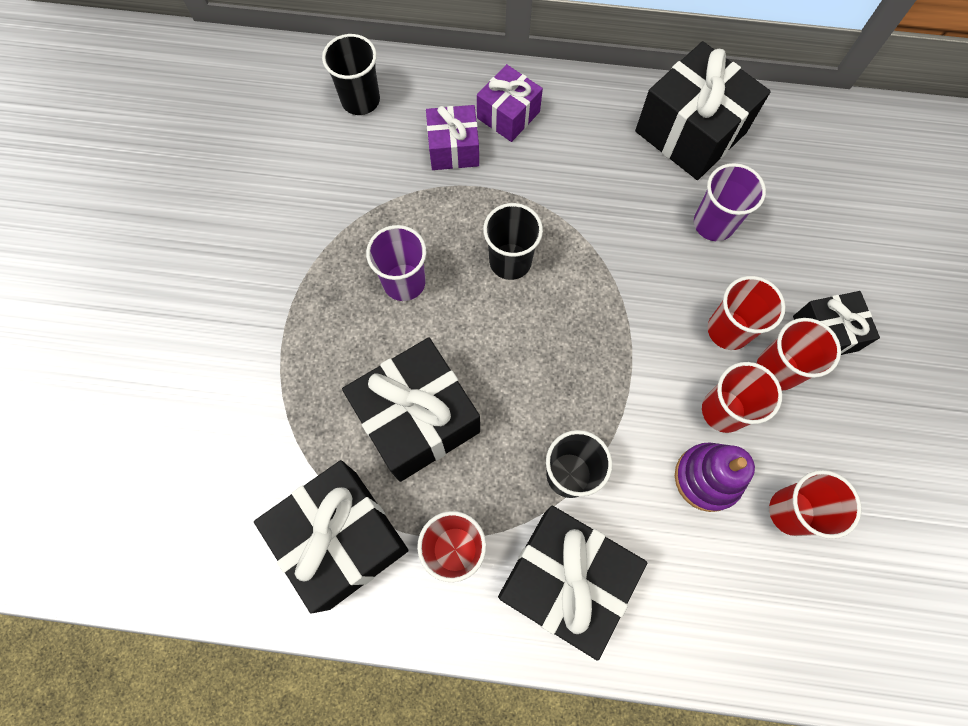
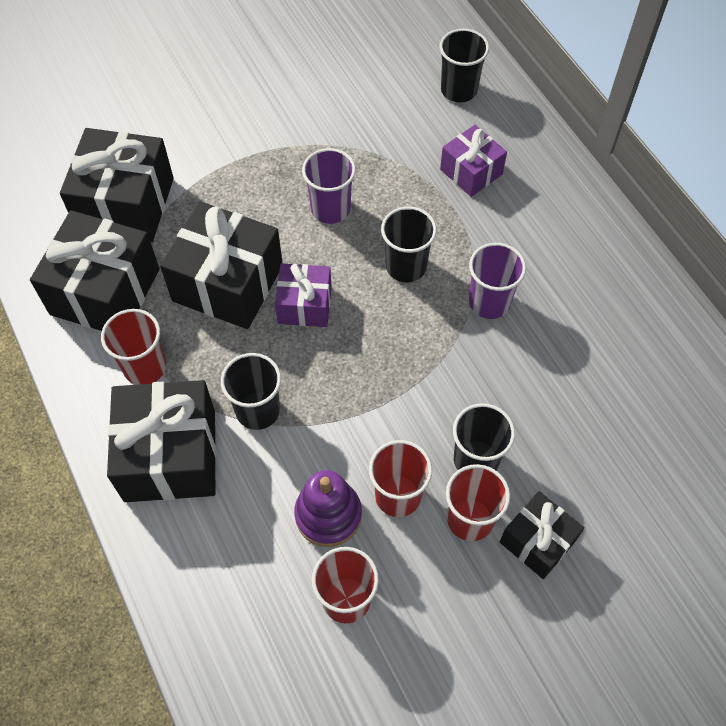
camera: 55 degrees right, 10 degrees down
(508, 115) = (535, 189): purple gift -> purple gift (304, 305)
(690, 132) = (643, 327): black gift -> black gift (126, 204)
(713, 223) = (568, 393): purple cup -> purple cup (489, 302)
(728, 330) = (476, 460): red cup -> black cup

